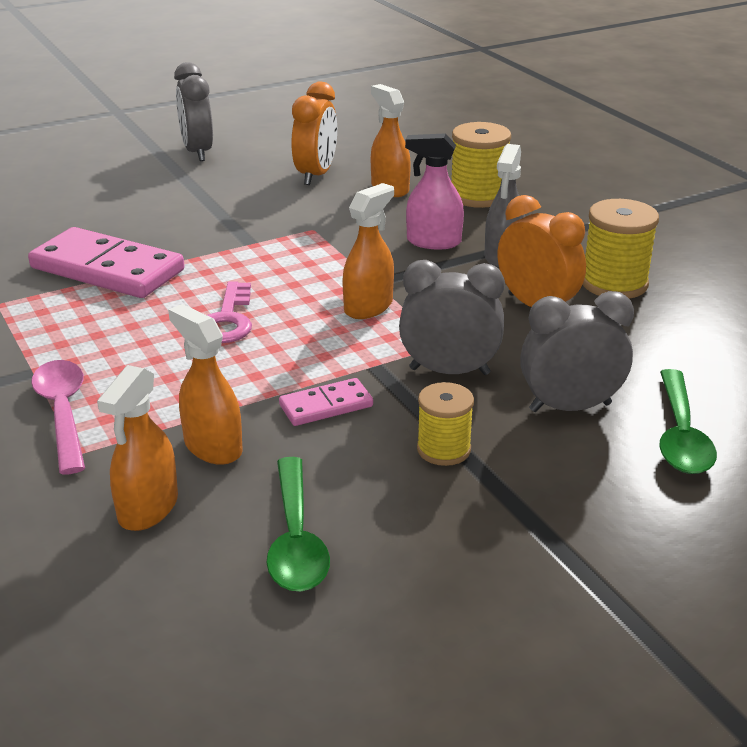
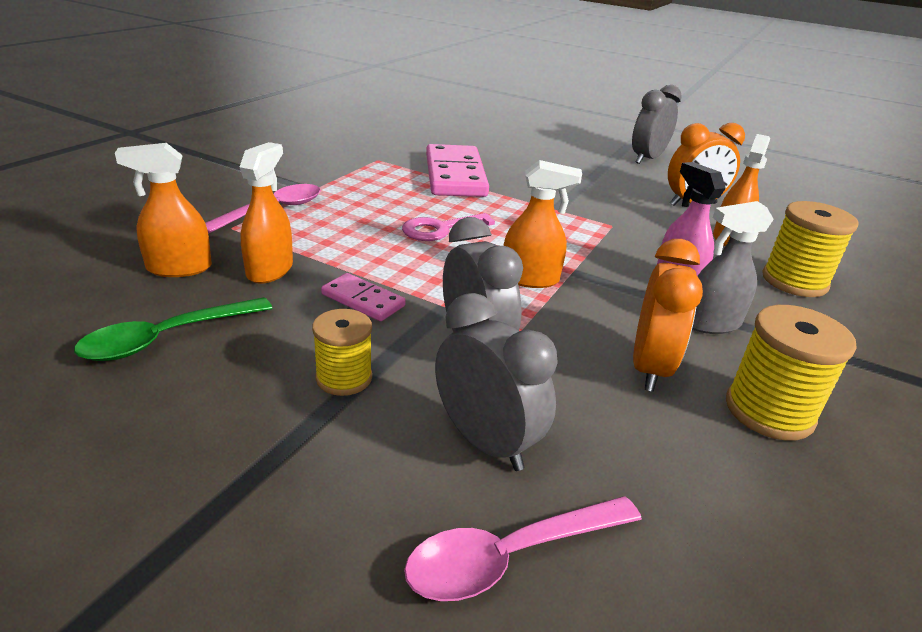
camera: 55 degrees right, 0 degrees up
(681, 435) = (510, 556): green spoon -> pink spoon

